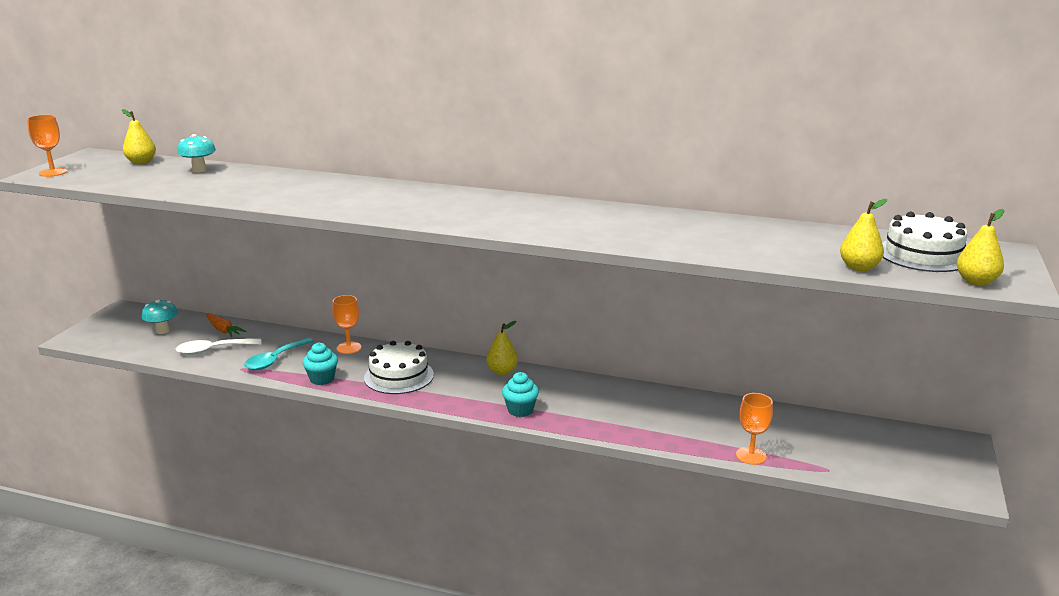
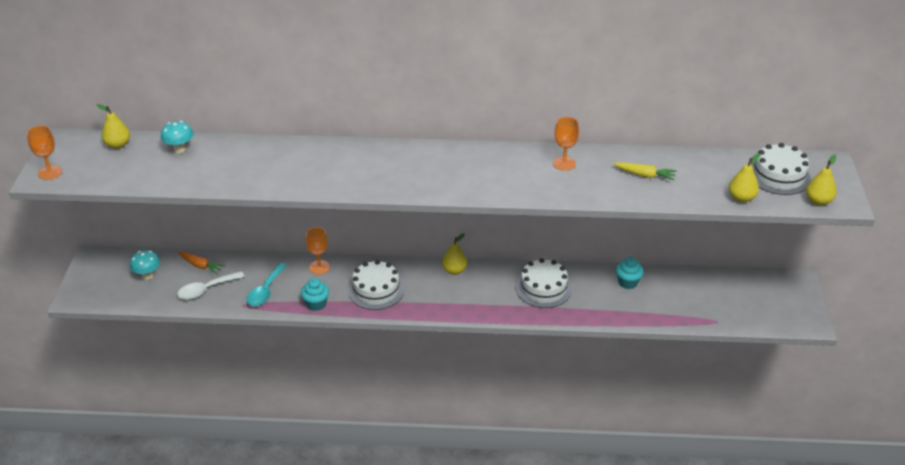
camera: 15 degrees left, 15 degrees up
(520, 410) = (485, 307): turquoise cupcake -> turquoise cupcake (628, 282)
(603, 402) = (543, 288): none -> white cake
(731, 236) = (645, 175): none -> yellow carrot
(751, 456) = (663, 319): orange goblet -> orange goblet (564, 163)

